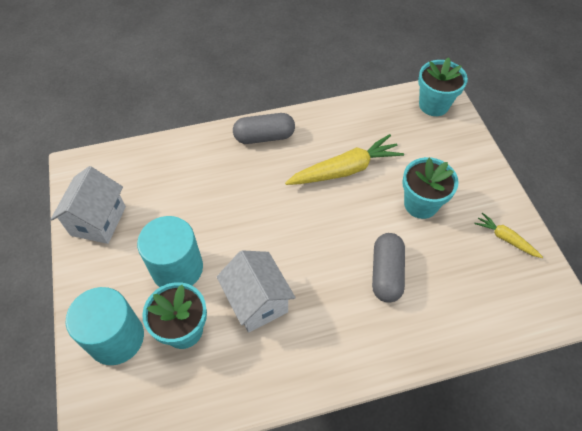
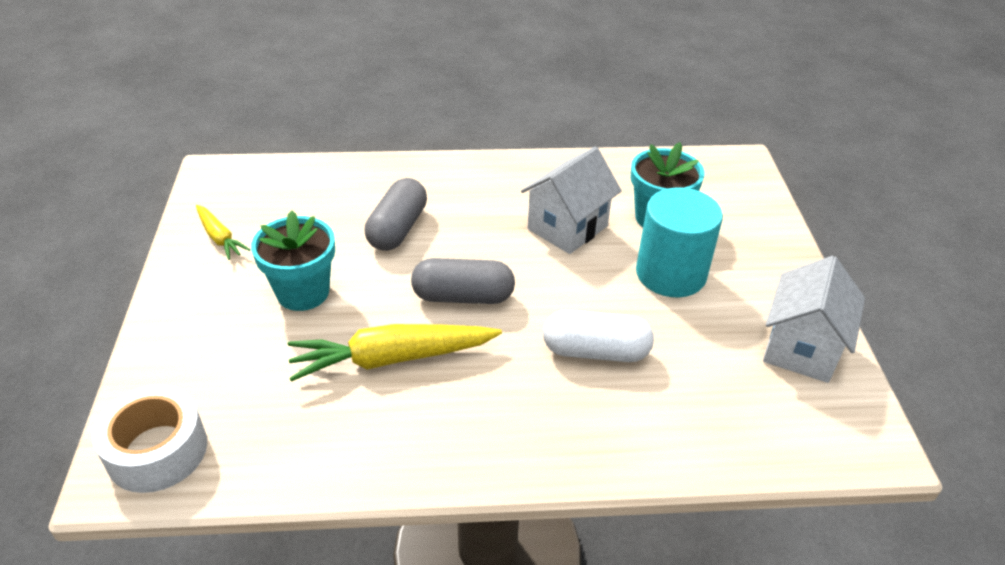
camera: 170 degrees left, 15 degrees down
(116, 338) = (737, 222): turquoise cylinder -> none
(228, 195) = (595, 351): none -> white capsule
(257, 302) = (567, 227): white house -> white house turned 60 degrees clockwise
(264, 137) = (517, 442): grey capsule -> grey capsule (463, 296)
(433, 105) = (157, 450): turquoise flower pot -> white tape

